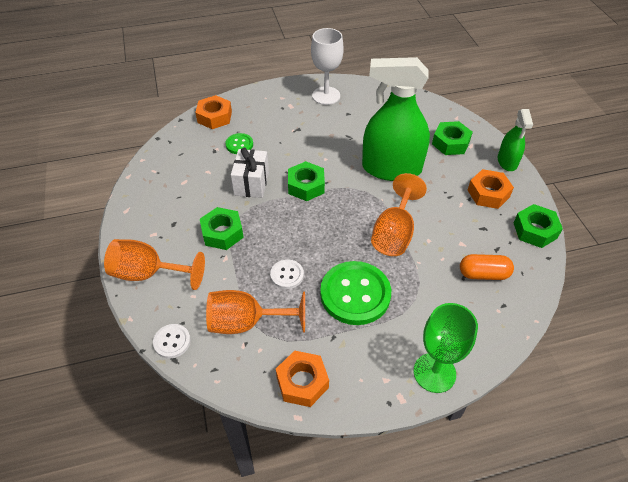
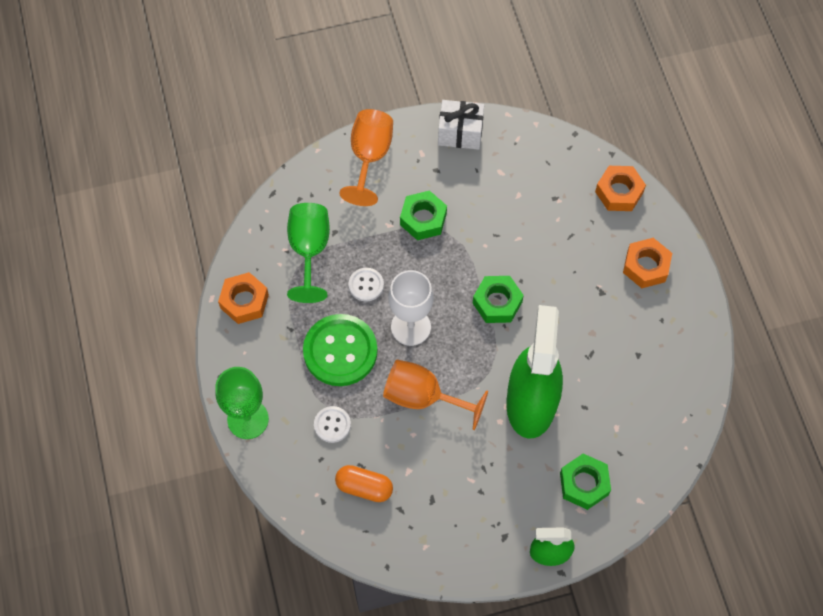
camera: 90 degrees right, 15 degrees up
(172, 341) = (291, 189): white button -> white button (332, 425)
(239, 144) = (567, 225): green button -> none
(246, 322) = (309, 250): orange goblet -> green goblet
(251, 183) = (499, 243): white gift -> white gift (460, 133)
(326, 96) = (675, 327): white goblet -> white goblet (410, 327)
(483, 274) = (364, 487): orange capsule -> orange capsule turned 75 degrees counterclockwise
(488, 193) = (489, 516): orange nut -> orange nut (646, 266)
(535, 230) = (428, 561): green nut -> none

